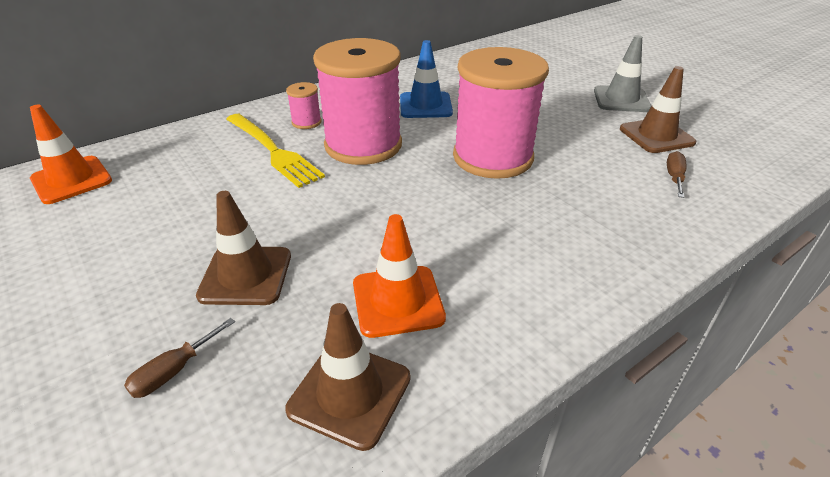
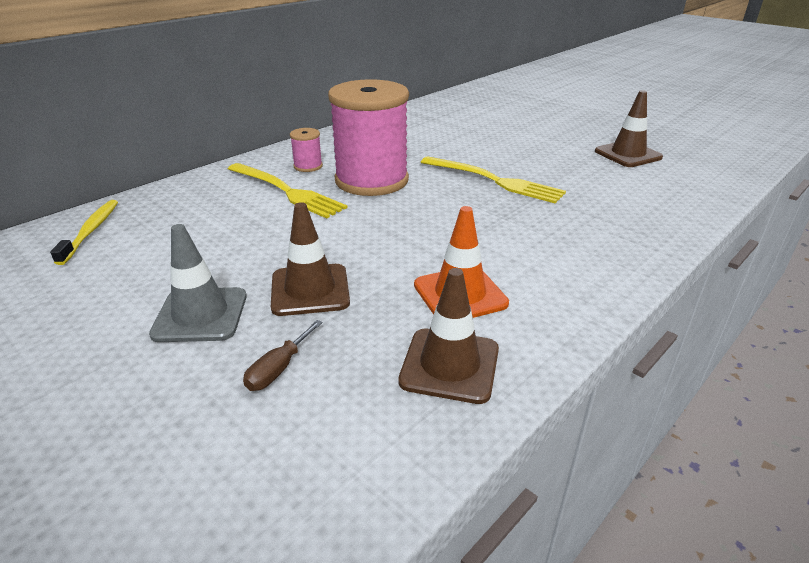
camera: 10 degrees left, 5 degrees down
(71, 180) = (91, 231): orange traffic cone -> yellow toothbrush
(425, 105) = (415, 145): blue traffic cone -> none
(492, 157) = (494, 181): pink spool -> yellow fork
(621, 99) = (587, 130): grey traffic cone -> grey traffic cone (200, 315)
(674, 177) = (655, 183): brown screwdriver -> none

